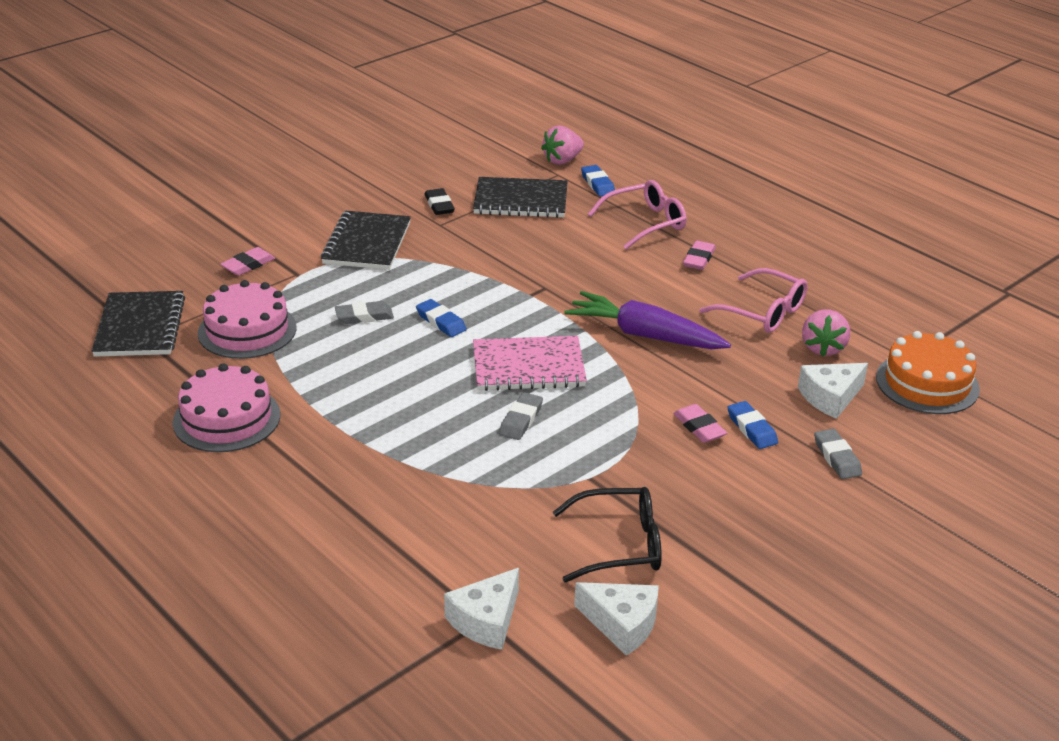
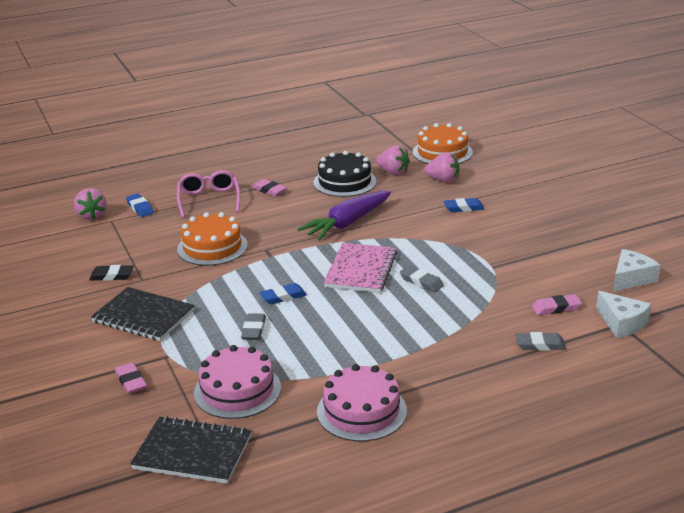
camera: 70 degrees left, 5 degrees down
(520, 200) = (136, 241): black notebook -> none
(531, 251) = (212, 247): none -> orange cake
(597, 184) = (140, 208): blue eraser -> blue eraser turned 60 degrees clockwise
(620, 545) = (561, 267): black glasses -> none
(699, 427) = (455, 223): pink eraser -> pink eraser (556, 308)
(763, 312) = (344, 182): pink glasses -> black cake
(830, 397) = (443, 180): white cheese -> pink strawberry
(837, 458) = (500, 190): grey eraser -> grey eraser (540, 345)

